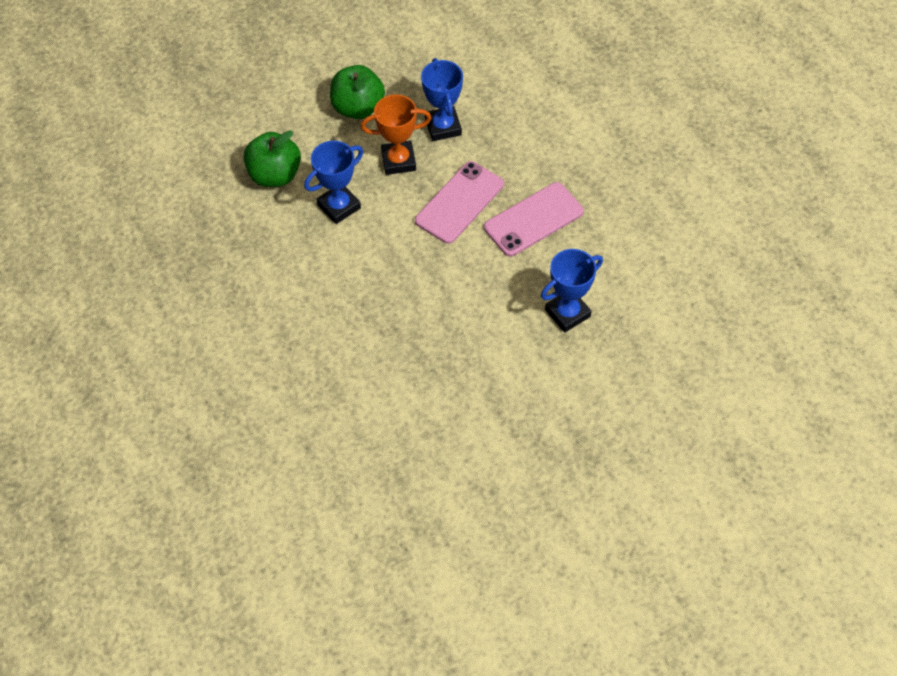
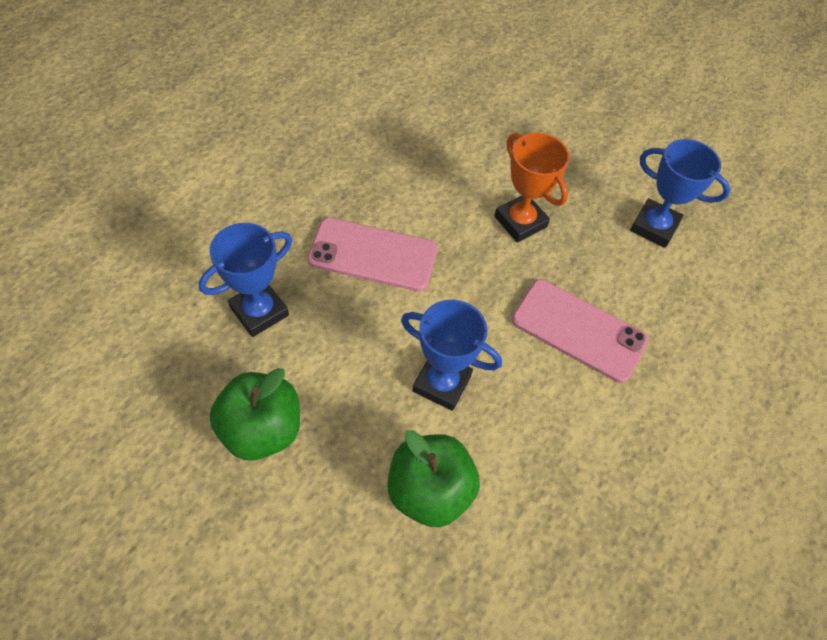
camera: 120 degrees left, 0 degrees up
(398, 161) = (337, 342): orange trophy -> orange trophy (520, 222)
(533, 219) = (363, 180): pink phone -> pink phone (578, 330)
(567, 313) = (465, 124): blue trophy -> blue trophy (654, 227)

